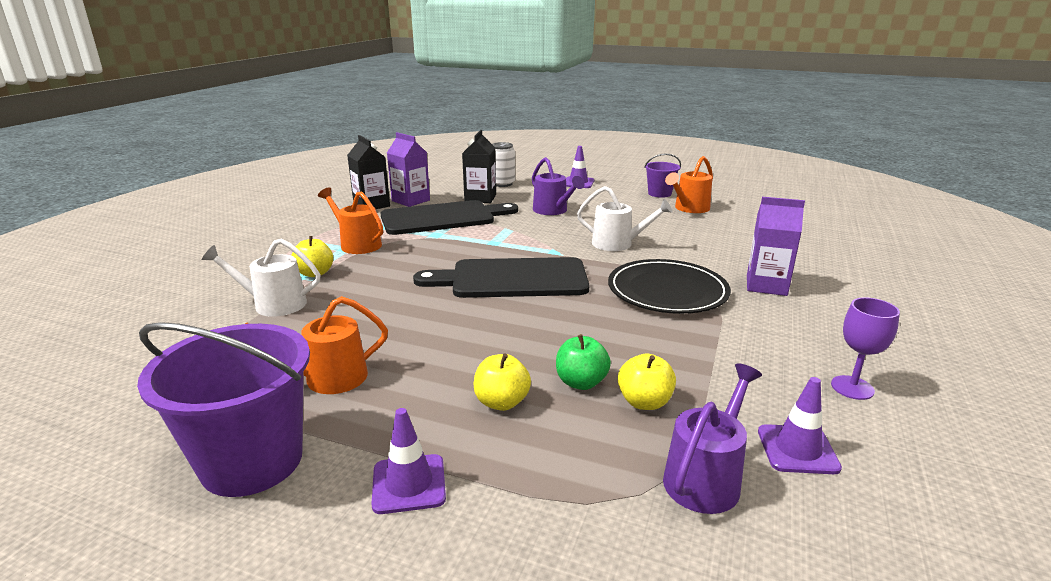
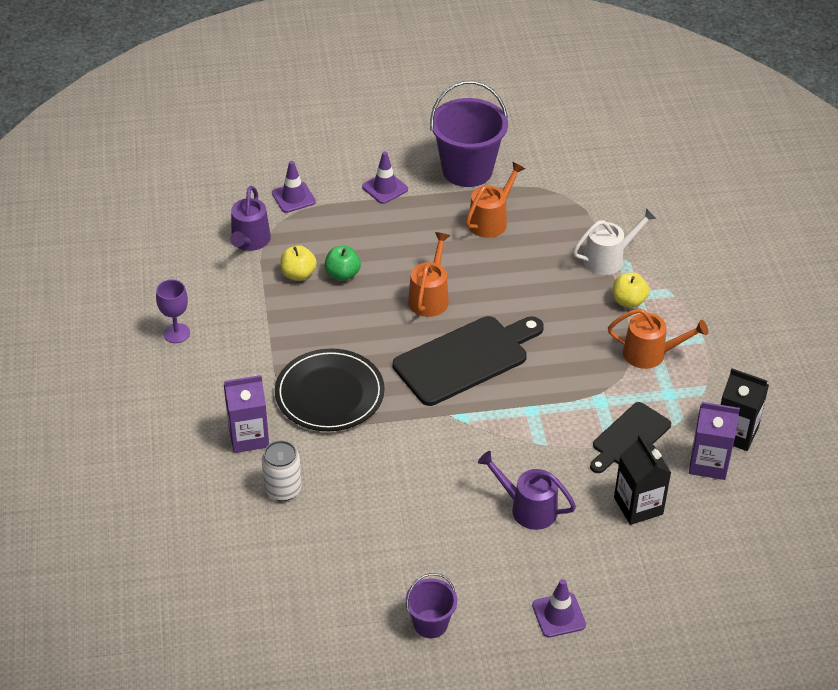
camera: 150 degrees right, 20 degrees up
(443, 218) = (629, 438): black cutting board -> black cutting board, size x0.61
(501, 402) = (378, 244): yellow apple -> none
(502, 183) = (653, 565): white can -> white can (283, 489)
(618, 244) = (411, 458): white watering can -> none
(689, 208) = (373, 587): orange watering can -> orange watering can (430, 297)
(797, 449) = (206, 274): purple traffic cone -> purple traffic cone (293, 197)

